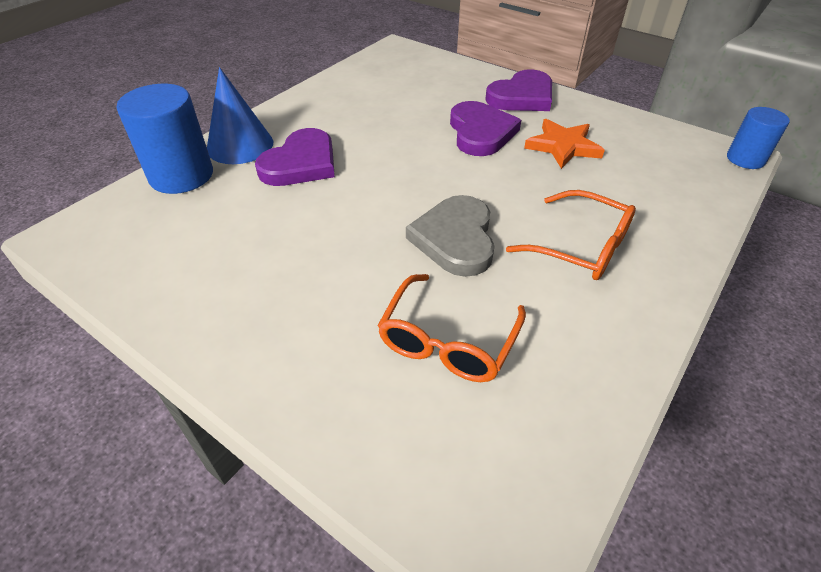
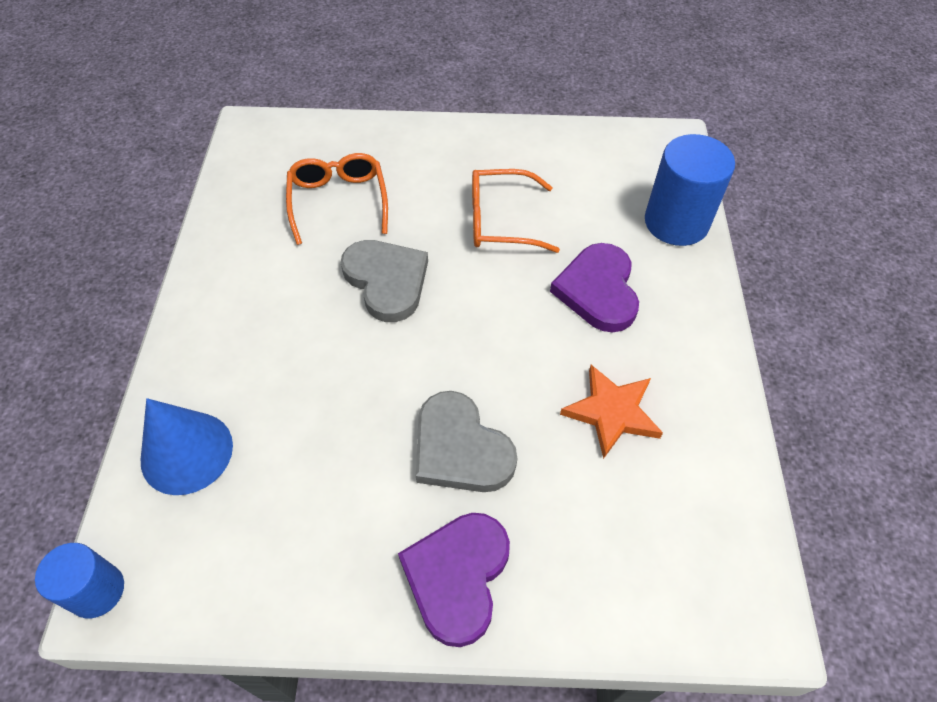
camera: 145 degrees right, 10 degrees up
(240, 145) = (681, 281): blue cone -> blue cone (187, 452)
(480, 132) = (460, 448): purple heart -> grey heart
(563, 146) = (346, 478): orange star -> orange star (612, 412)
(581, 247) = (273, 328): orange glasses -> orange glasses (501, 221)

